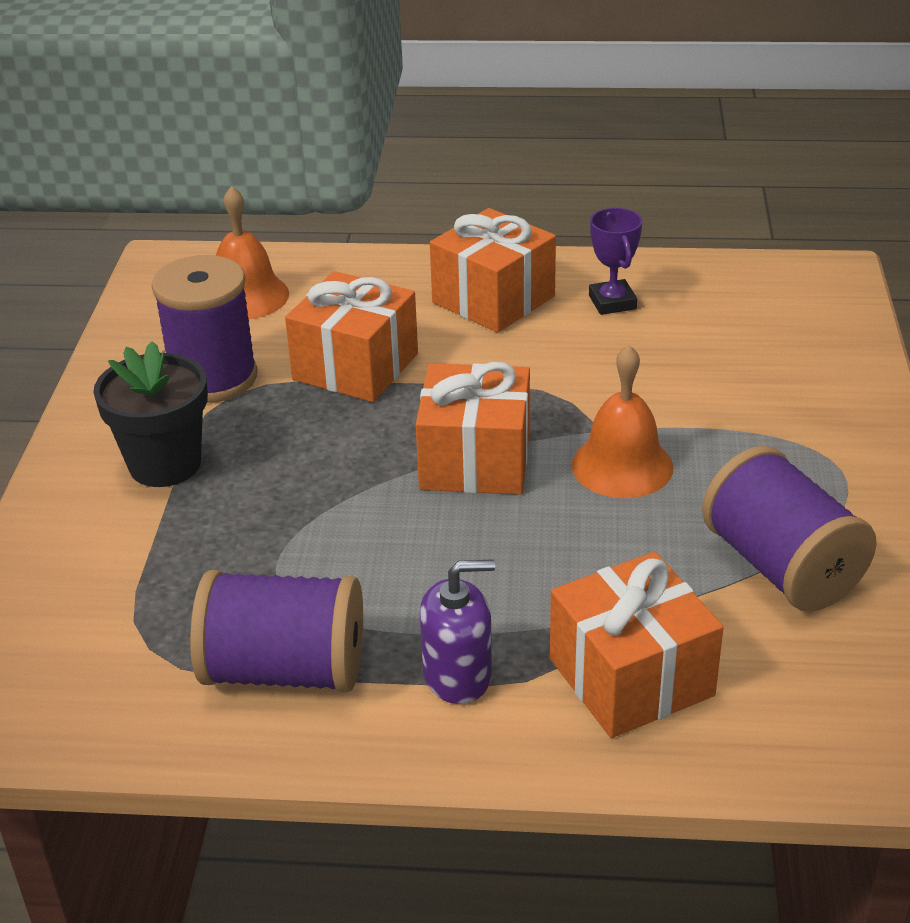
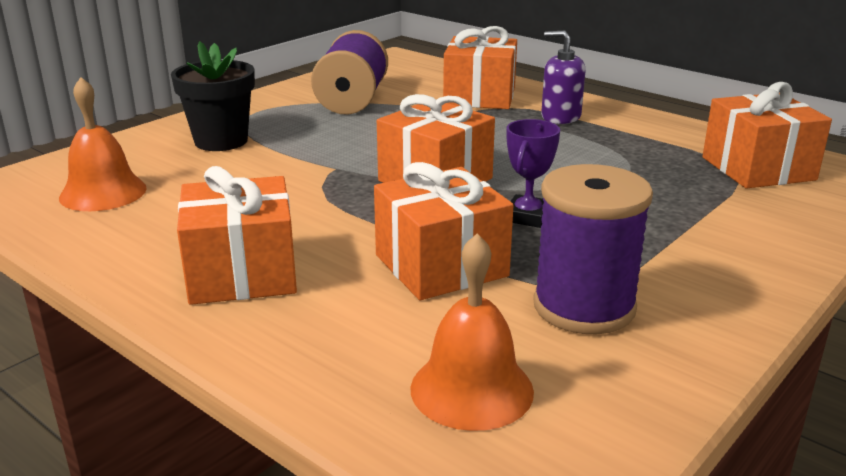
camera: 145 degrees left, 10 degrees down
(114, 664) = (758, 168): none -> orange gift
(165, 464) = (674, 253): black flower pot -> black flower pot (221, 141)
(285, 670) = (652, 140): purple spool -> none
(612, 302) = (164, 231): purple trophy -> purple trophy (527, 216)
(622, 466) = (353, 150): orange bell -> orange bell (103, 192)

